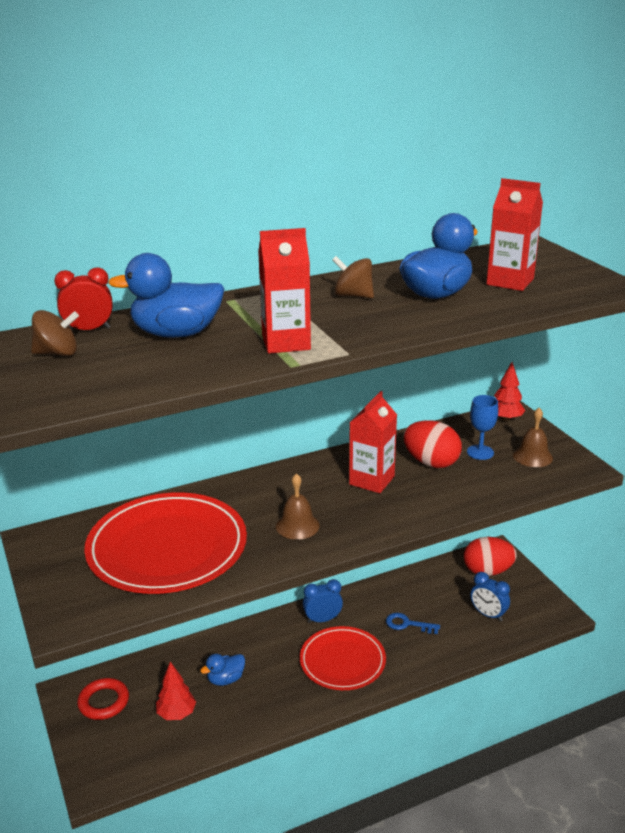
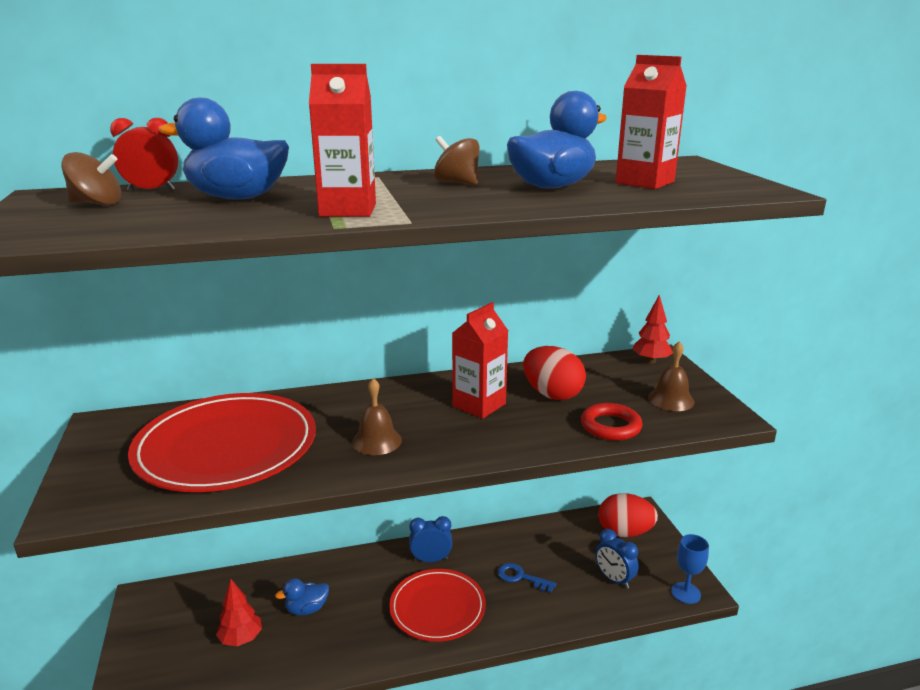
camera: 10 degrees right, 5 degrees down
(103, 702) = (173, 614): red ring -> red ring (610, 426)
(480, 452) = (611, 390): blue goblet -> blue goblet (686, 593)

